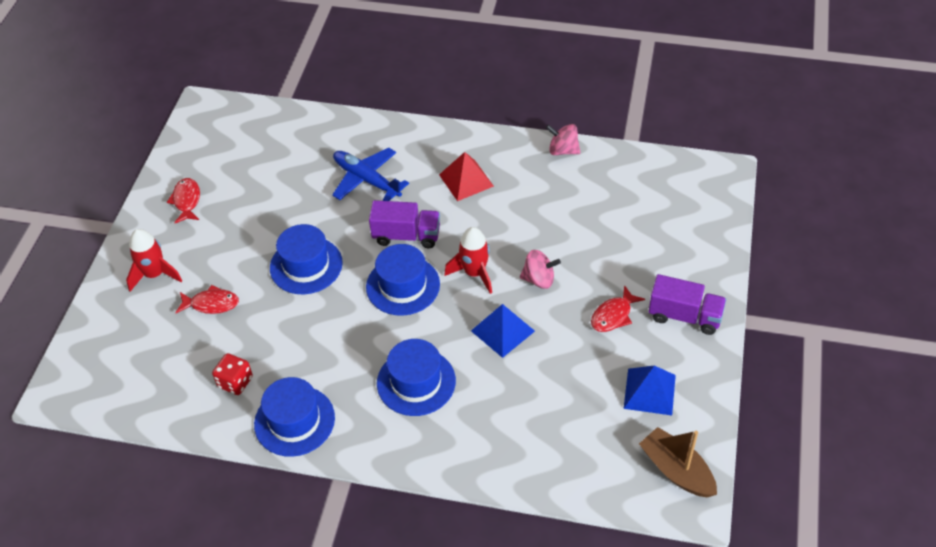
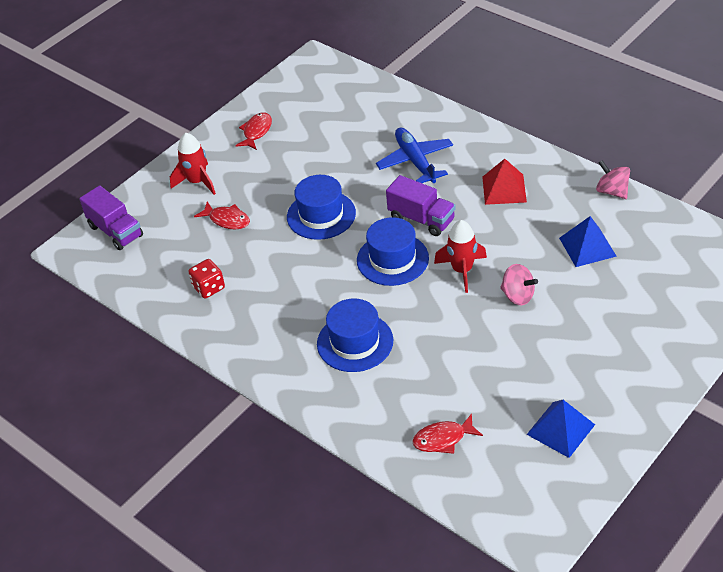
camera: 30 degrees right, 5 degrees down
(294, 421) = (236, 335): blue hat -> none
(503, 330) = (457, 327): blue pyramid -> blue pyramid (587, 247)
(613, 315) = (568, 351): red fish -> red fish (443, 439)
(676, 470) = (542, 507): brown boat -> none
(684, 316) = (638, 376): purple truck -> purple truck (115, 231)

